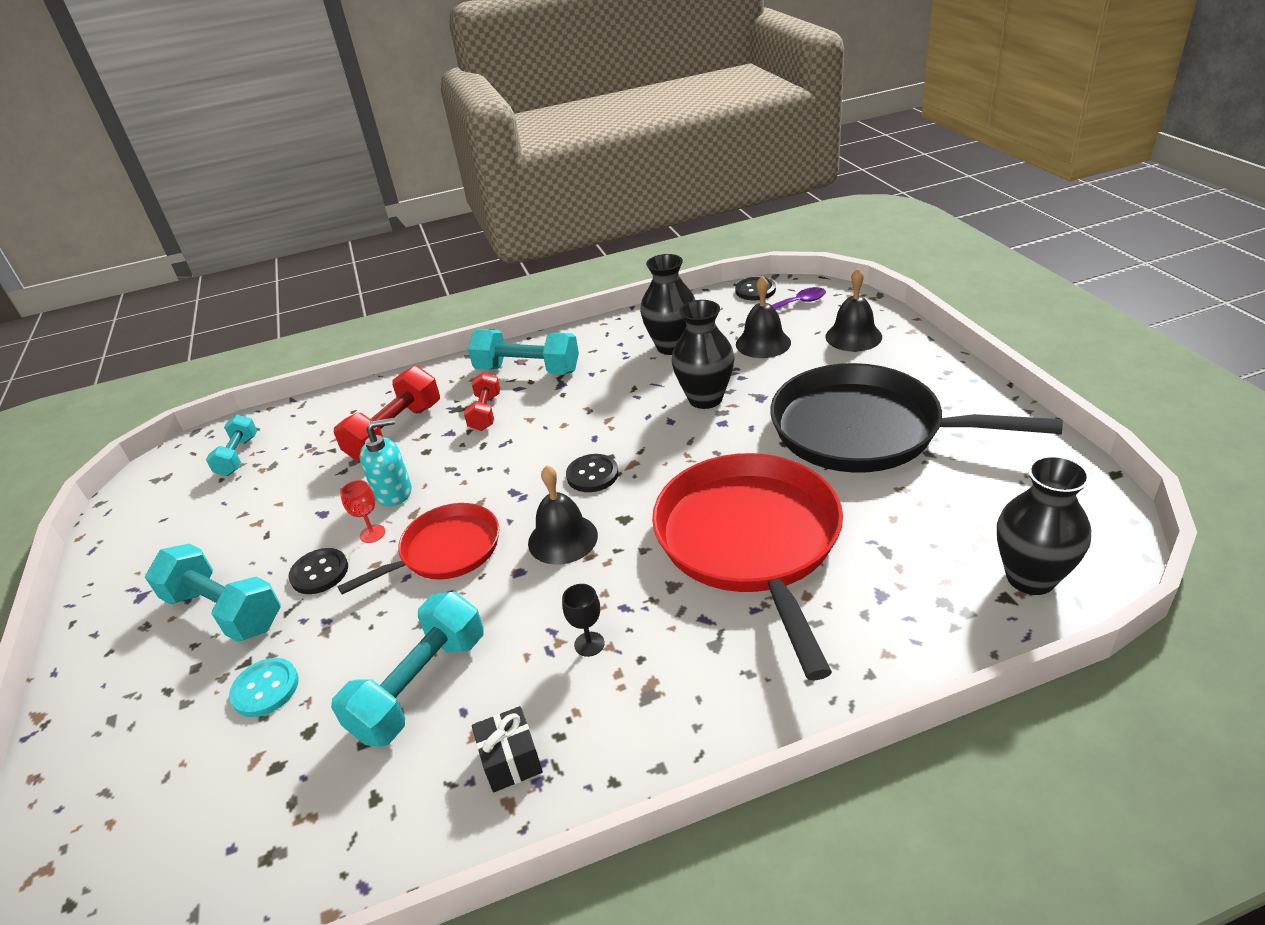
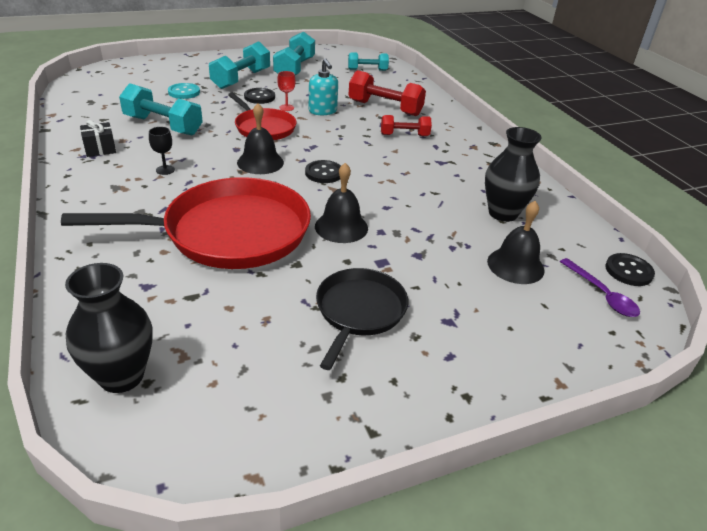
camera: 80 degrees right, 0 degrees up
(527, 370) = (460, 149): turquoise dumbbell -> turquoise dumbbell (294, 69)
(705, 399) = (417, 225): black vase -> none
(853, 336) = (539, 331): black bell -> black bell (341, 227)
(865, 430) = (359, 311): black pan -> black pan, size x0.56

